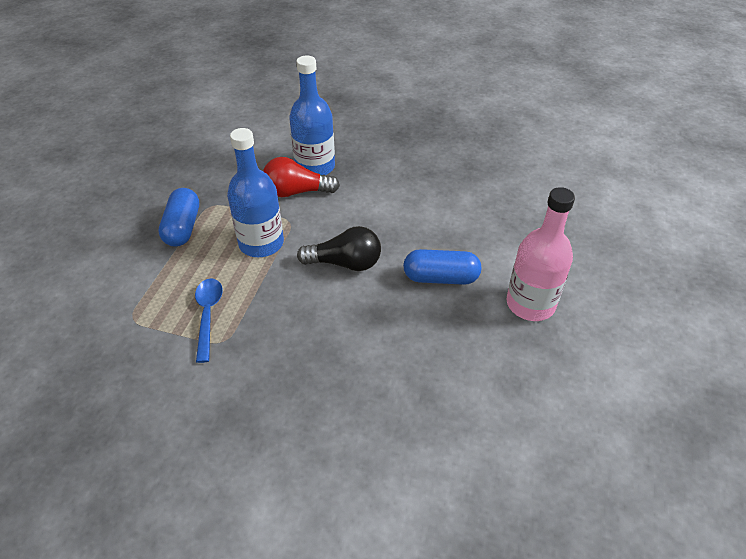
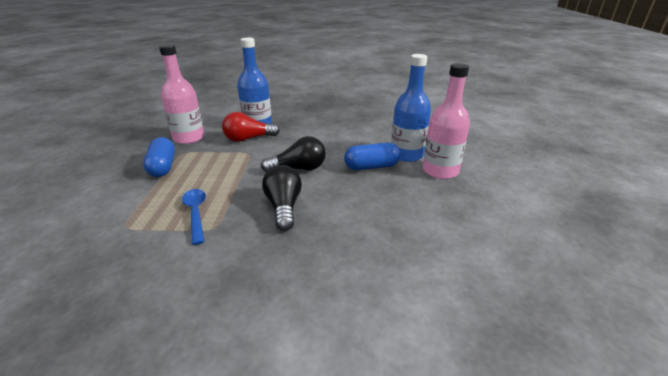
camera: 15 degrees left, 15 degrees down
(221, 177) = (189, 138): none -> pink bottle
(261, 243) = (230, 167): blue bottle -> blue bottle (406, 155)
(308, 326) = (283, 207): none -> black light bulb

